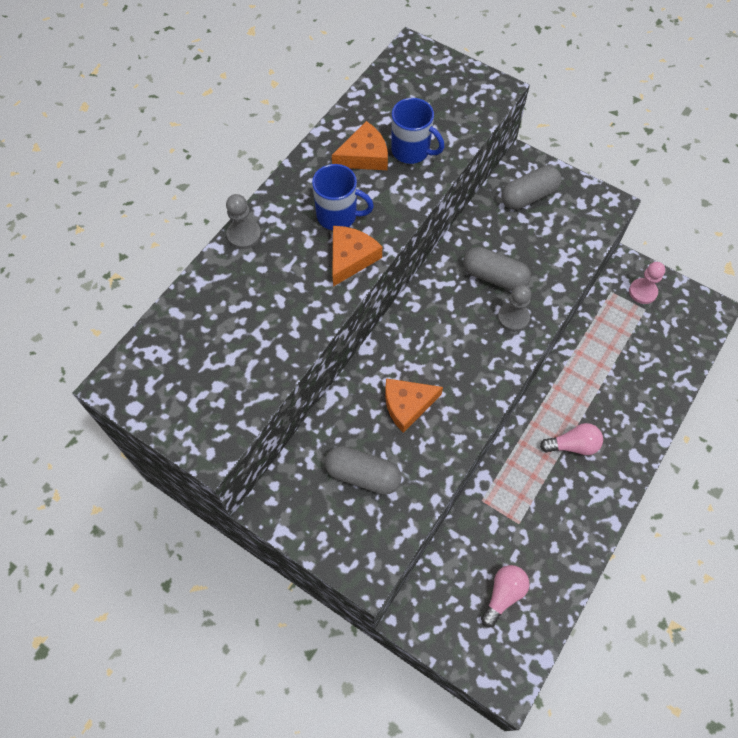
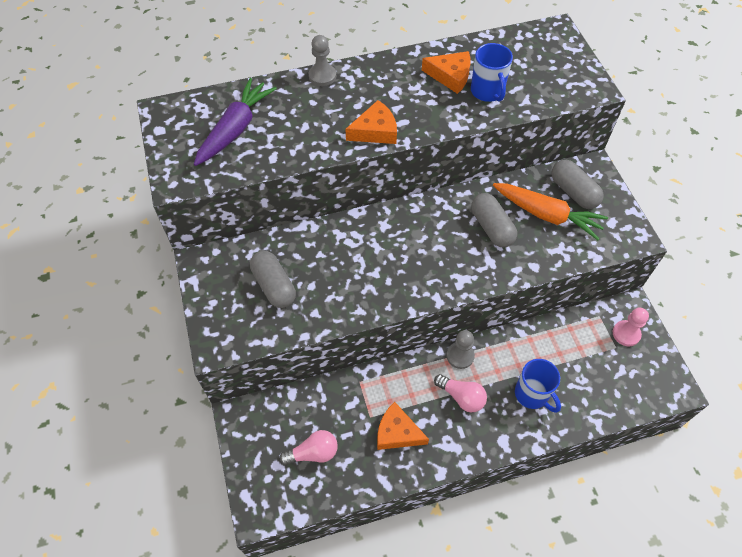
camera: 40 degrees right, 5 degrees down
(214, 349) = (236, 129): none -> purple carrot
(338, 216) = (394, 101): blue mug -> blue mug (532, 394)
(407, 405) = (346, 265): orange cheese -> orange cheese (397, 432)
(513, 318) = (478, 262): grey pawn -> grey pawn (460, 356)
(527, 233) = (547, 215): none -> orange carrot
(528, 196) = (573, 192): grey capsule -> grey capsule turned 45 degrees clockwise

